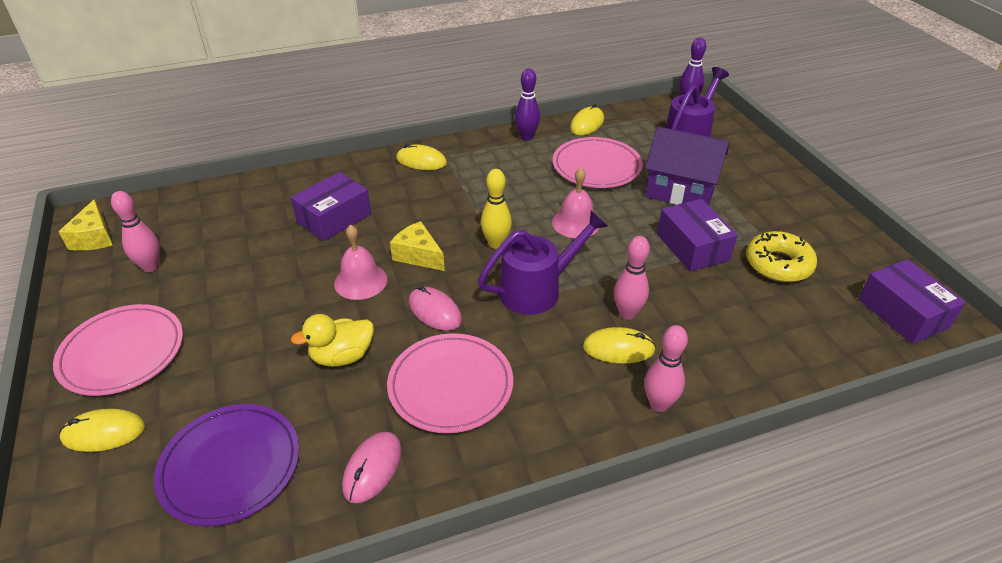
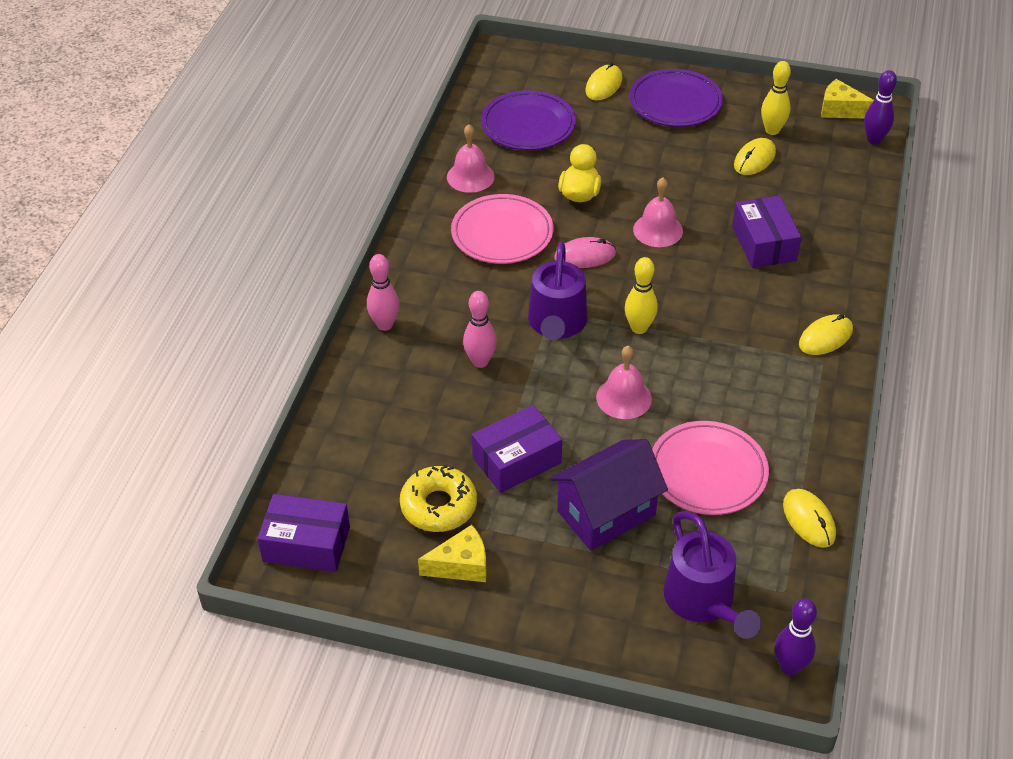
camera: 125 degrees right, 5 degrees up
(122, 353) = (675, 102): pink plate -> purple plate
(150, 267) = (772, 130): pink bowling pin -> yellow bowling pin
(372, 468) = (470, 176): pink mouse -> pink bell
(418, 255) = (664, 274): yellow cheese -> yellow cheese (461, 565)
(526, 137) = (817, 446): purple bowling pin -> purple bowling pin (874, 140)
(618, 348) = (451, 334): yellow mouse -> yellow mouse (754, 159)
(692, 247) = (517, 460): purple box -> purple box turned 45 degrees counterclockwise

